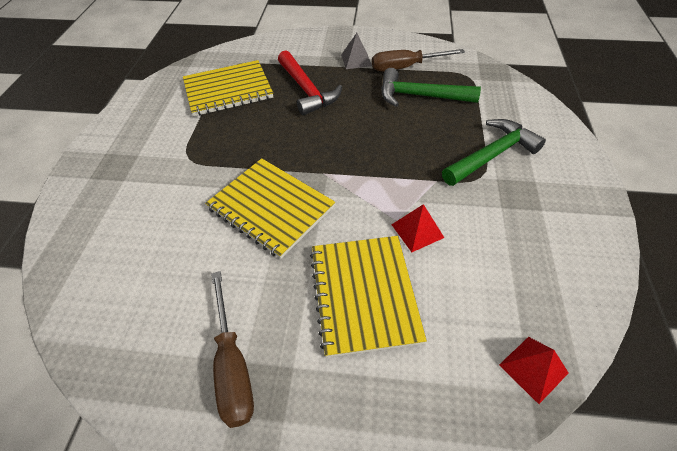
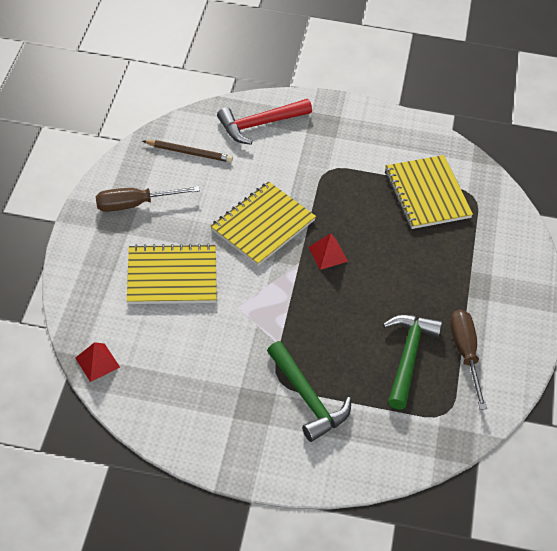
camera: 90 degrees right, 0 degrees up
(134, 303) = (189, 153): none -> brown pencil
(306, 90) = (423, 257): red hammer -> red hammer (260, 124)
(356, 60) = (481, 307): grey pyramid -> none
(417, 231) = (224, 319): red pyramid -> red pyramid (328, 254)

